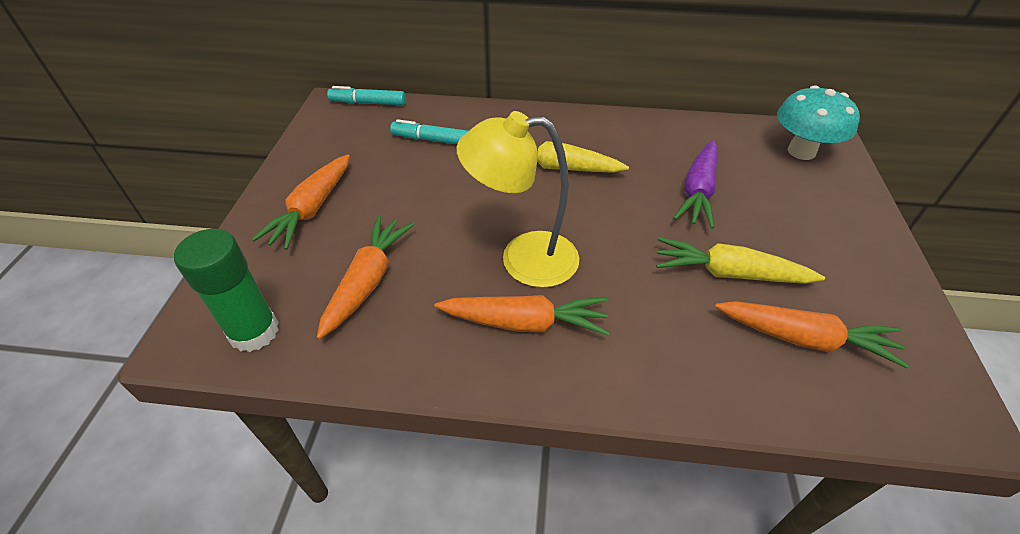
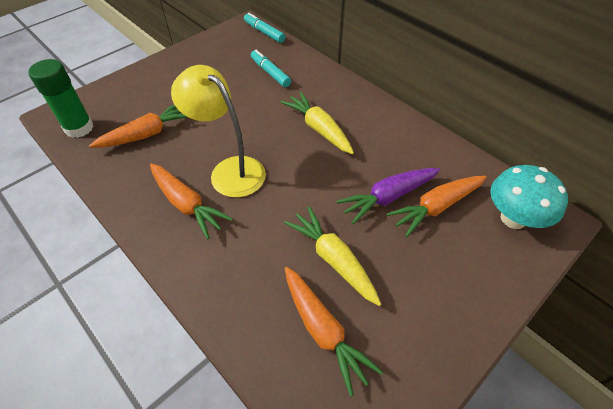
camera: 40 degrees right, 5 degrees up
(312, 209) = (167, 81): orange carrot -> orange carrot (436, 207)

